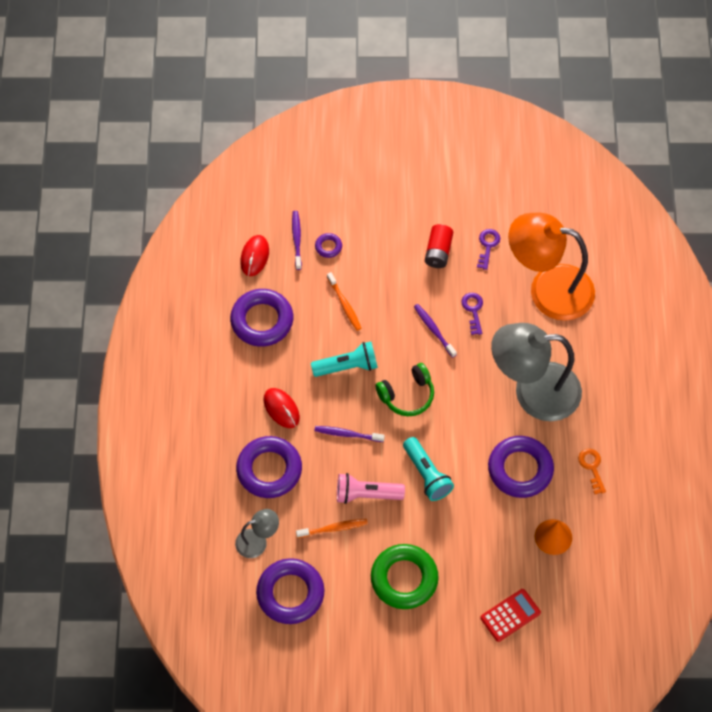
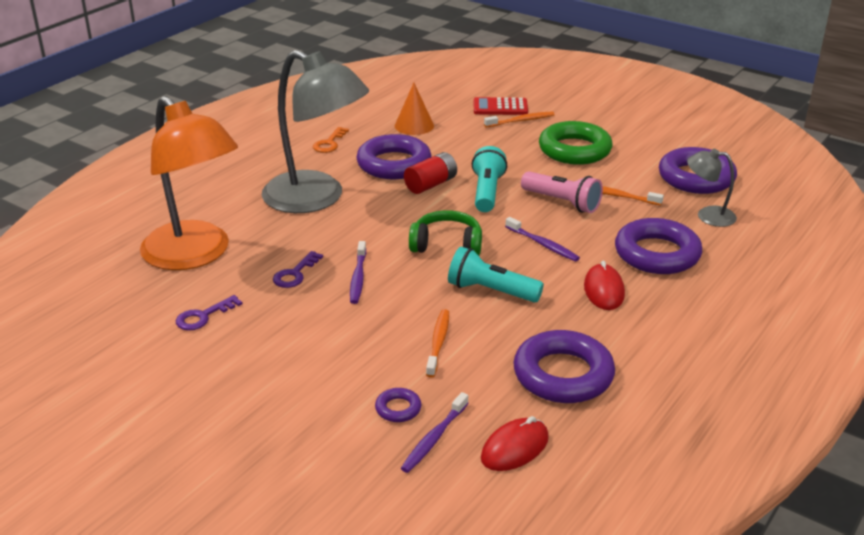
camera: 145 degrees left, 30 degrees down
(438, 252) = (266, 338): red battery -> red battery (431, 184)
(477, 601) = (521, 121): none -> orange toothbrush

